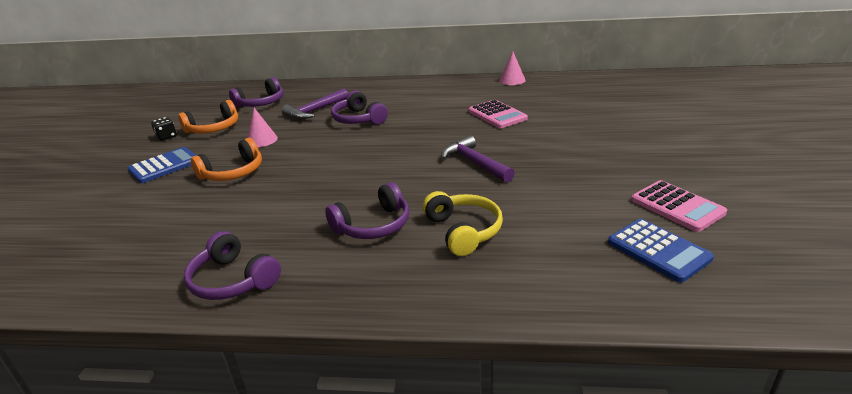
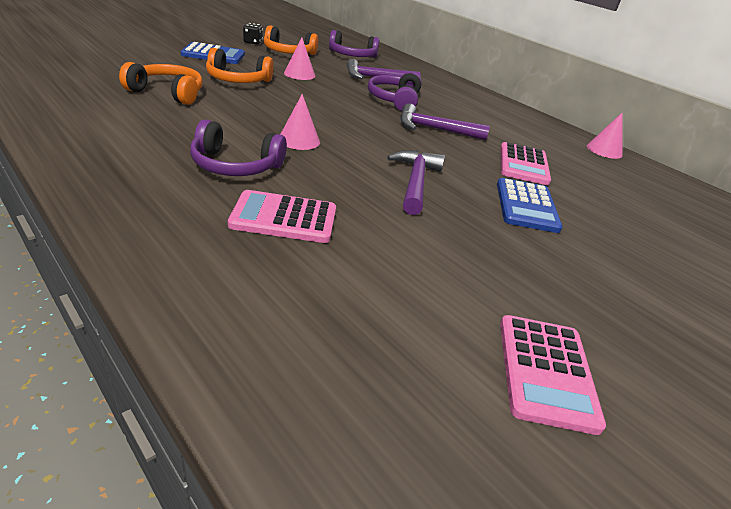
camera: 35 degrees right, 5 degrees up
(211, 215) = (168, 93): none -> orange headphones
(233, 280) = (86, 132): purple headphones -> none
(368, 184) = (299, 140): none -> pink cone
(418, 124) = (434, 129): none -> purple hammer
(463, 231) = (284, 218): yellow headphones -> pink calculator
(658, 250) = (419, 388): blue calculator -> blue calculator (526, 206)

